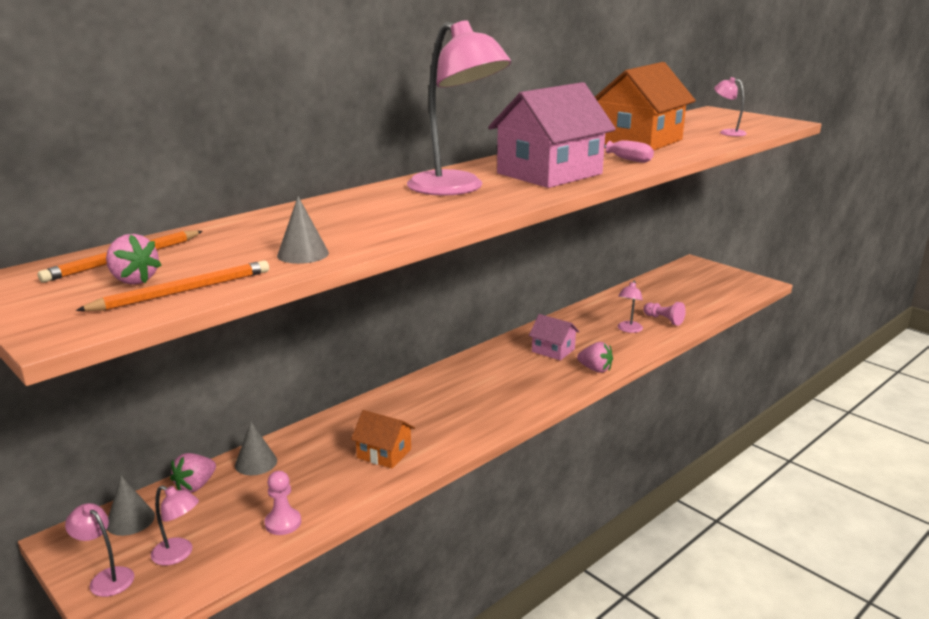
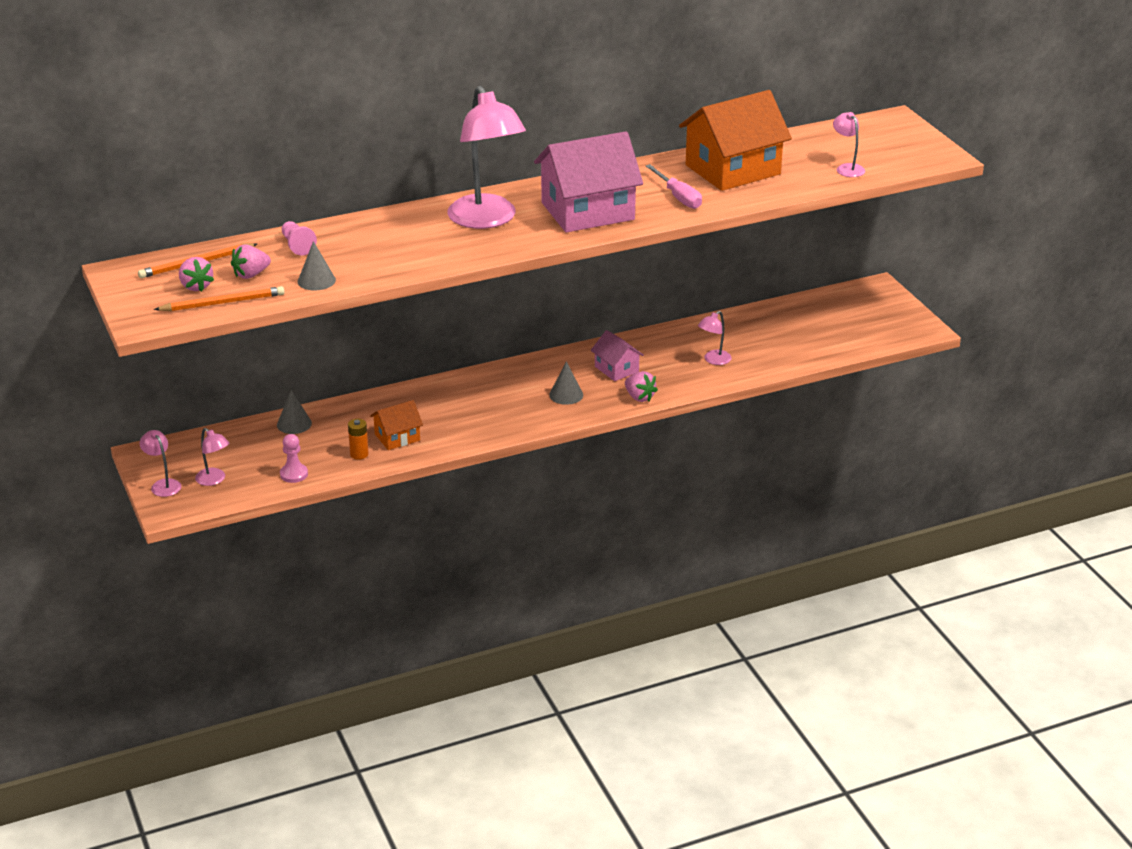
camera: 20 degrees right, 10 degrees up
(130, 520) = (188, 449): grey cone -> grey cone (566, 395)
(195, 486) = (242, 433): pink strawberry -> pink strawberry (251, 275)
(351, 481) = (359, 454): none -> orange battery
(384, 453) = (397, 437): orange house -> orange house turned 75 degrees counterclockwise
(663, 320) = (762, 356): pink pawn -> pink pawn (297, 245)

